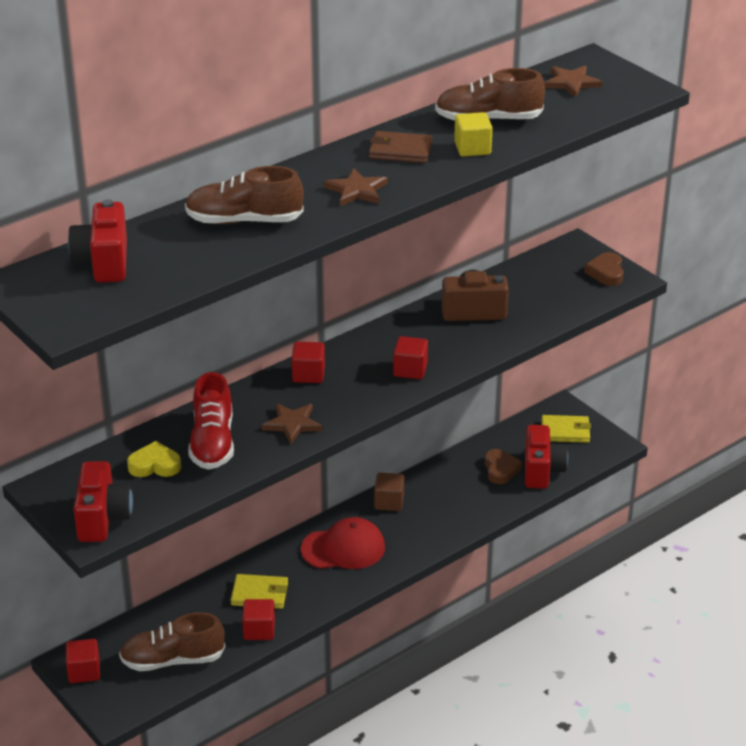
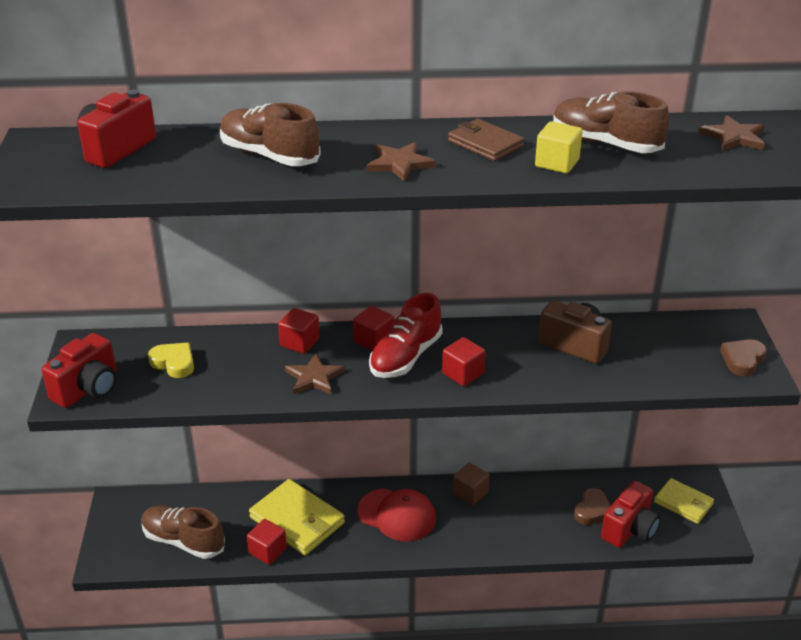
camera: 35 degrees right, 0 degrees up
(84, 671) = (117, 516): red cube -> red cube (299, 342)
(212, 443) = (236, 365): red shoe -> red shoe (405, 357)
(260, 594) = (297, 520): yellow wallet -> yellow wallet, size x1.60

